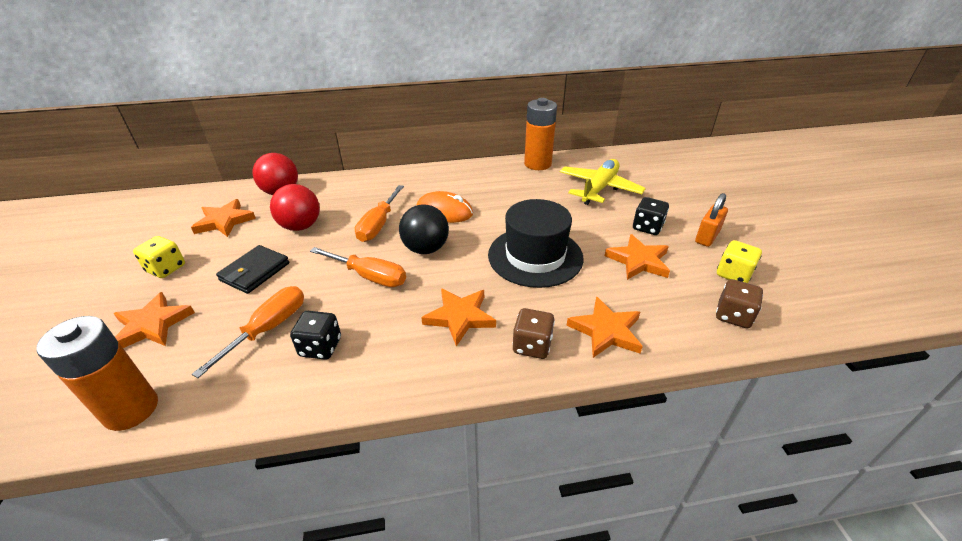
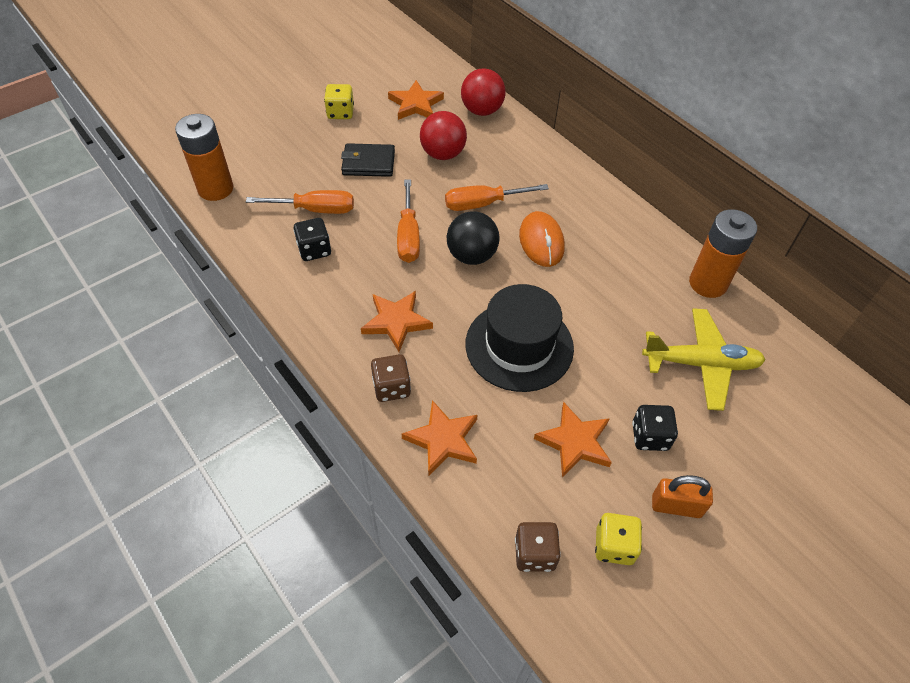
camera: 60 degrees right, 15 degrees up
(152, 325) = (284, 147): orange star -> none

